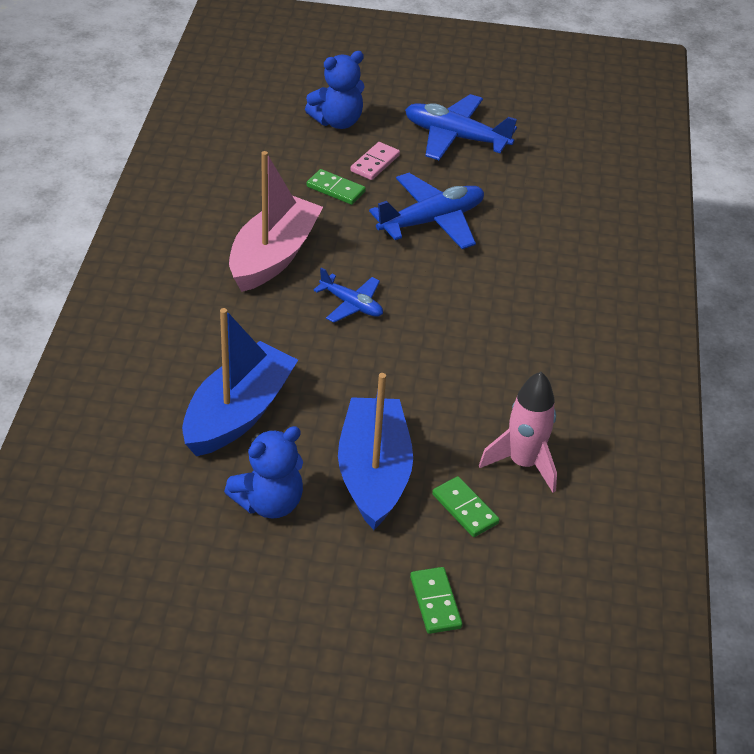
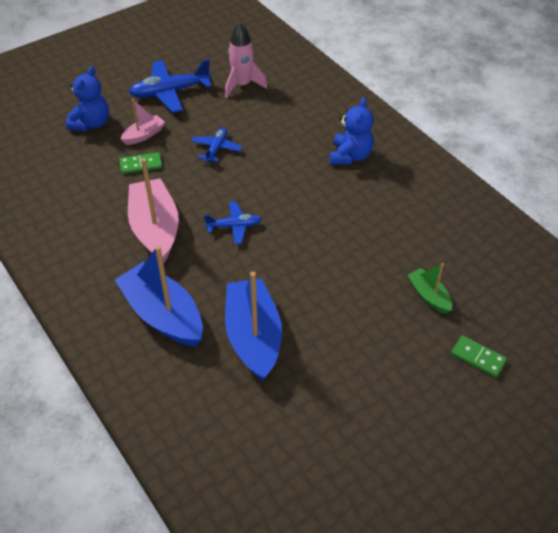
camera: 40 degrees left, 5 degrees up
(269, 503) = (334, 374): blue teddy bear -> blue teddy bear (350, 156)
(373, 473) = (364, 313): blue boat -> blue boat (163, 315)
(375, 163) = (144, 135): pink domino -> pink boat
(431, 221) = (216, 149): blue plane -> blue plane, size x0.58
(465, 509) = (428, 296): green domino -> green boat
(523, 463) = (423, 249): pink rocket -> pink rocket (242, 85)

